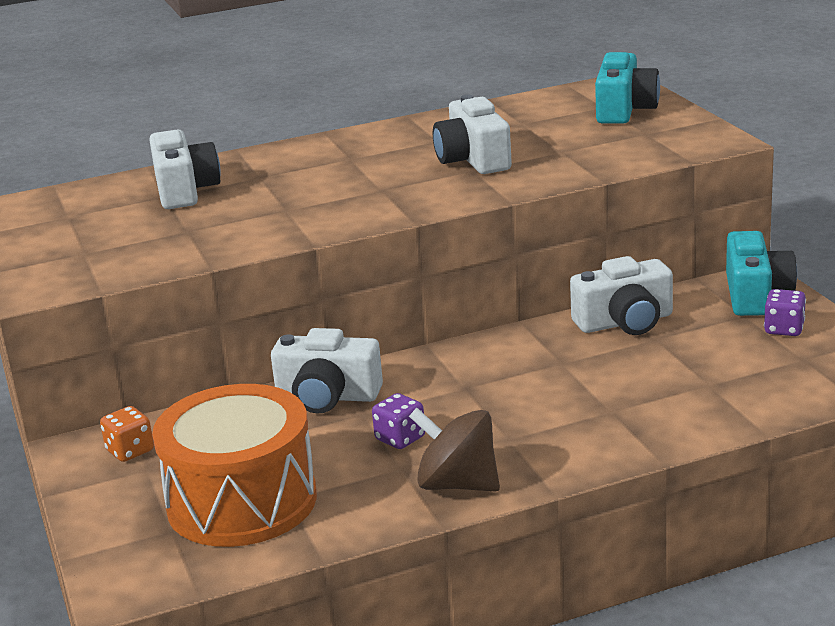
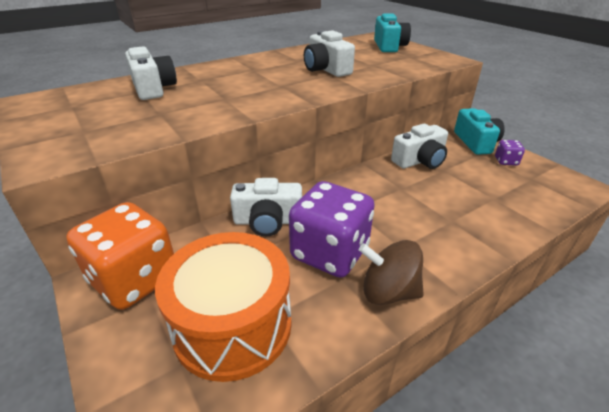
camera: 15 degrees left, 10 degrees up
(130, 451) = (135, 279): orange dice -> orange dice, size x2.34
(400, 438) = (330, 253): purple dice -> purple dice, size x2.34

